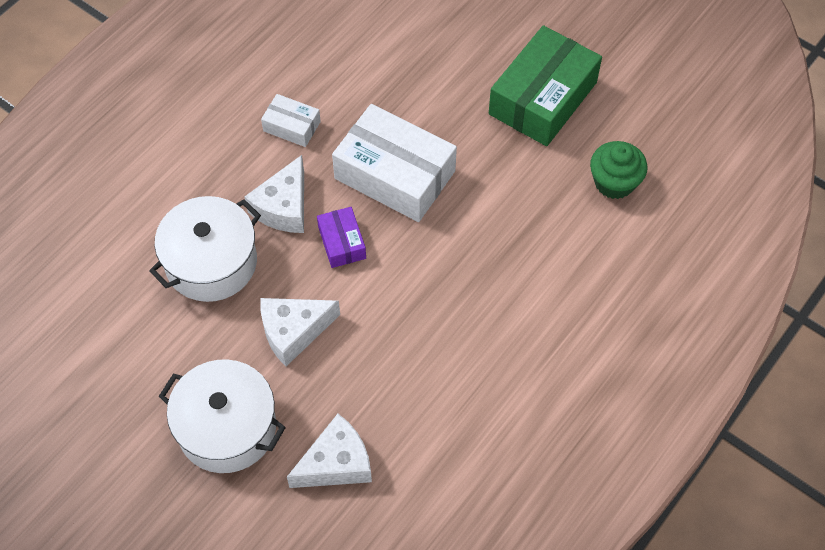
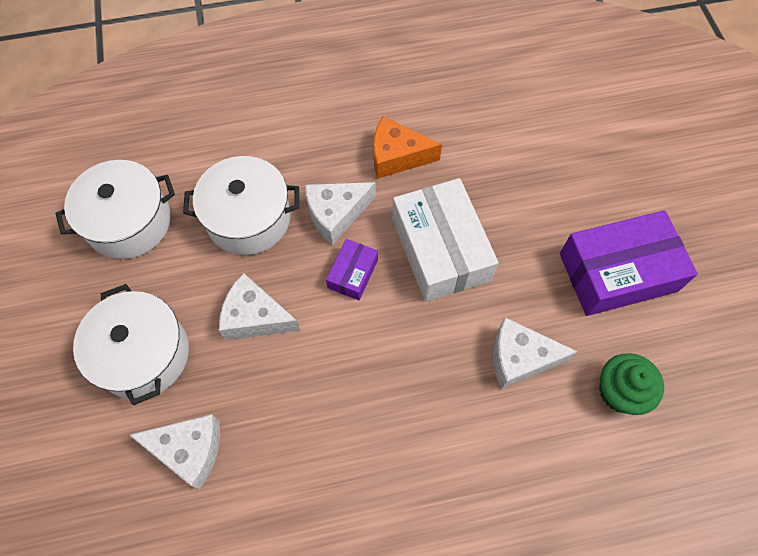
camera: 40 degrees right, 5 degrees up
(105, 341) = (129, 222): none -> white pot
(292, 126) = (397, 156): white box -> orange cheese
(525, 211) = (520, 358): none -> white cheese
(543, 98) = (617, 272): green box -> purple box

